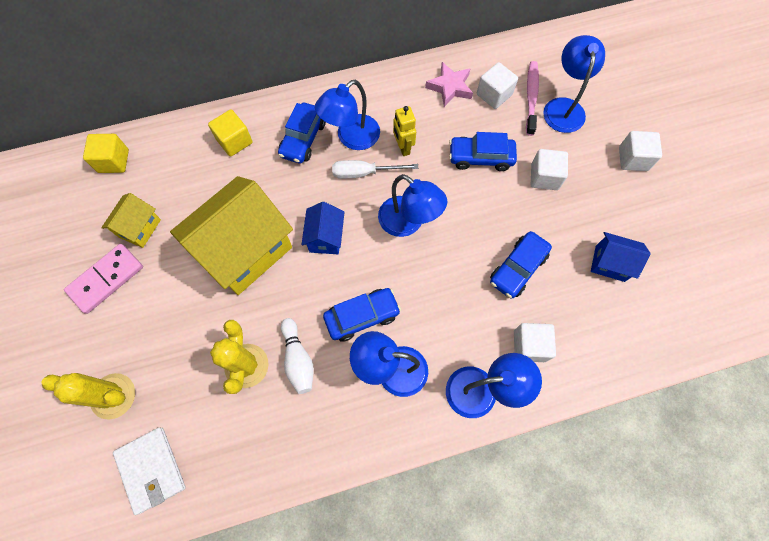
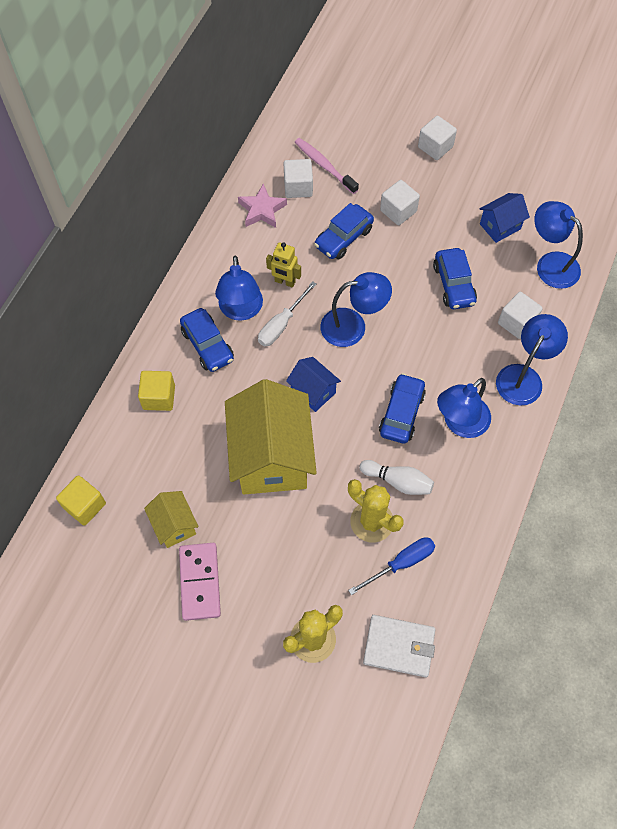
camera: 50 degrees left, 5 degrees down
(226, 416) = (401, 563): none -> blue screwdriver
(563, 107) = (353, 153): blue lamp -> blue lamp (550, 264)

